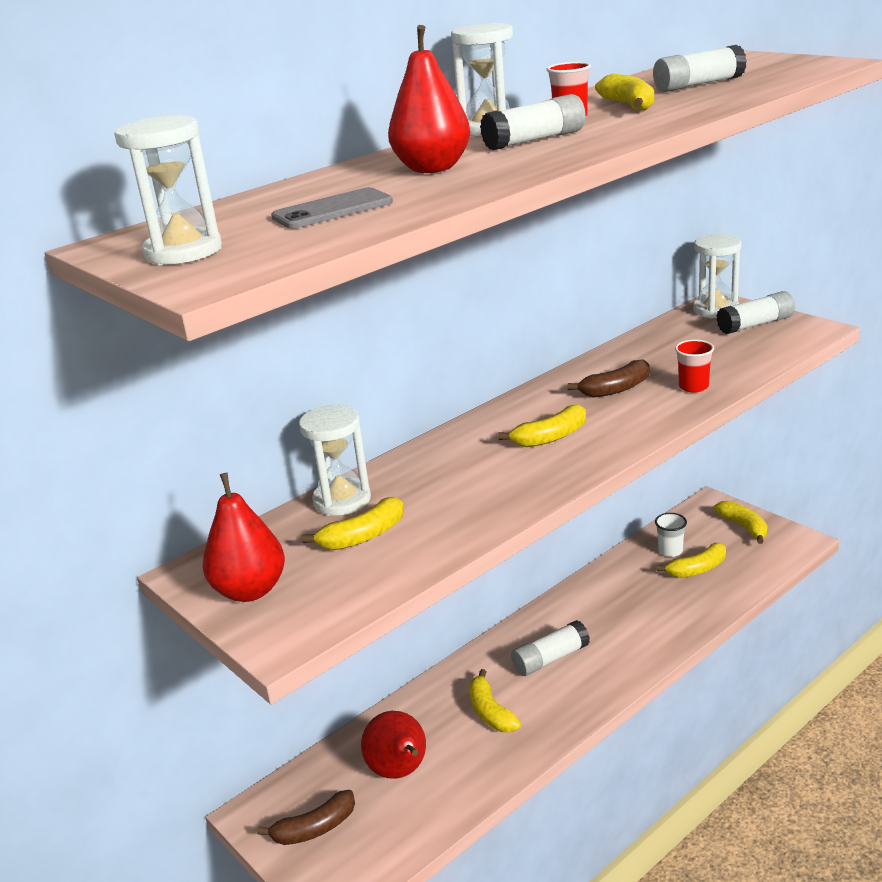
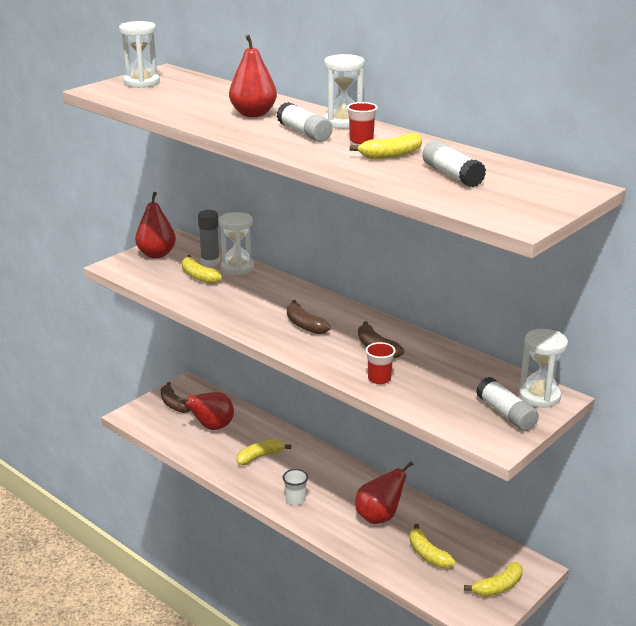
camera: 80 degrees right, 0 degrees up
(310, 528) = (210, 262): none -> grey glue stick
(332, 210) = (187, 100): grey phone -> none
(550, 437) = (304, 325): yellow banana -> brown banana
(550, 659) = (312, 479): white glue stick -> none
(630, 602) = (379, 517): none -> red pear
(670, 551) = (453, 540): white cup -> white cup (295, 500)

